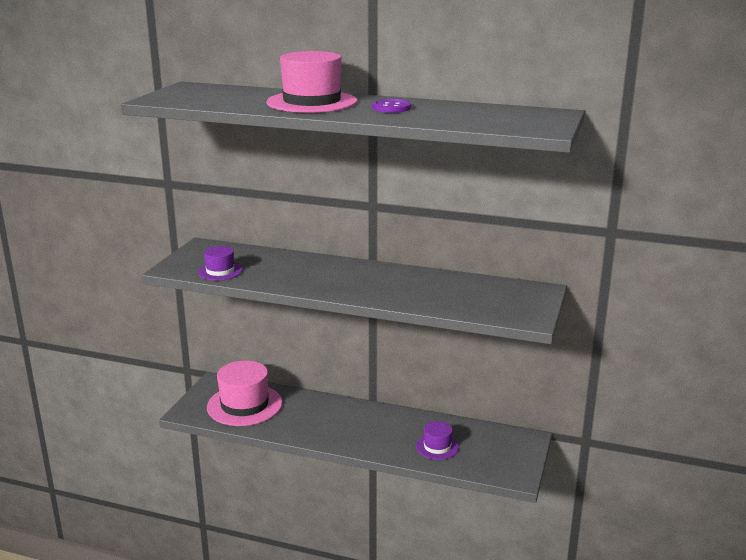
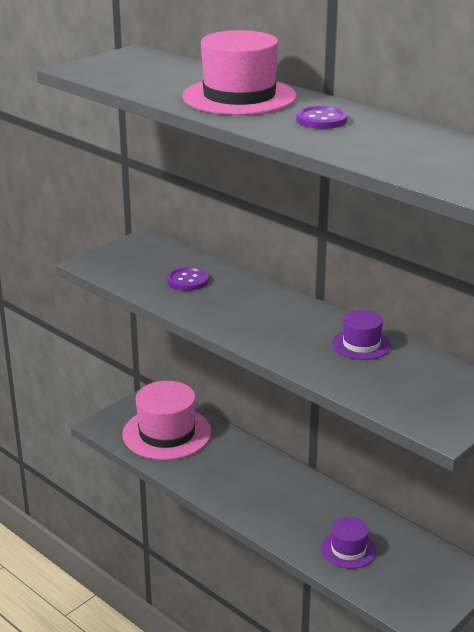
camera: 25 degrees right, 5 degrees up
(220, 271) = (136, 278): purple hat -> purple hat (361, 344)
(263, 266) = (187, 280): none -> purple button

